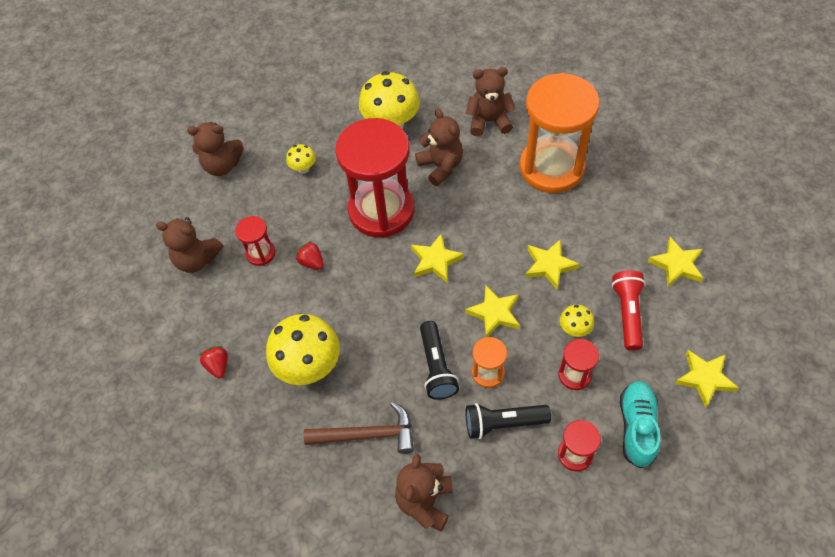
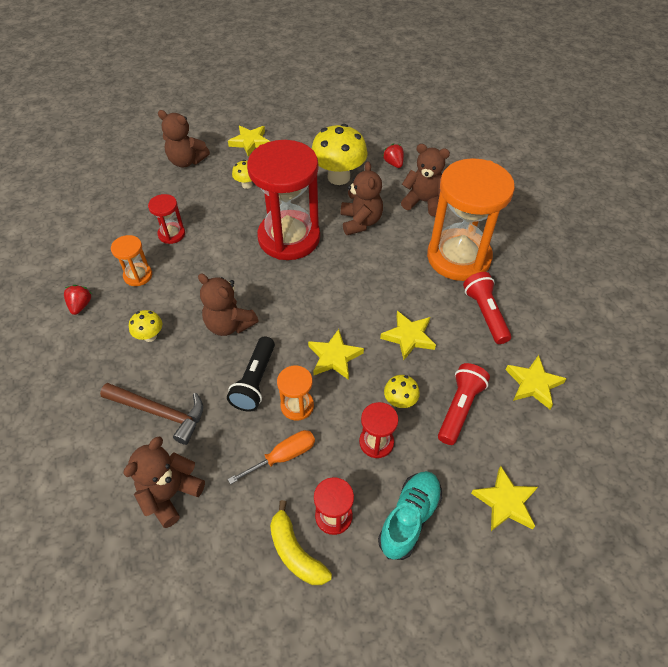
camera: 20 degrees right, 5 degrees down
(197, 259) = (121, 220): brown teddy bear -> brown teddy bear (229, 324)
(255, 311) = (138, 275): none -> orange hourglass
(309, 367) = (150, 336): yellow mushroom -> yellow mushroom, size x0.48
(312, 262) = (207, 256): red strawberry -> red strawberry (393, 163)
(435, 261) = (309, 294): yellow star -> yellow star (250, 142)
(503, 423) = (283, 456): black flashlight -> orange screwdriver
(561, 498) = (295, 552): none -> yellow banana
(603, 215) = (485, 313): none -> red flashlight

